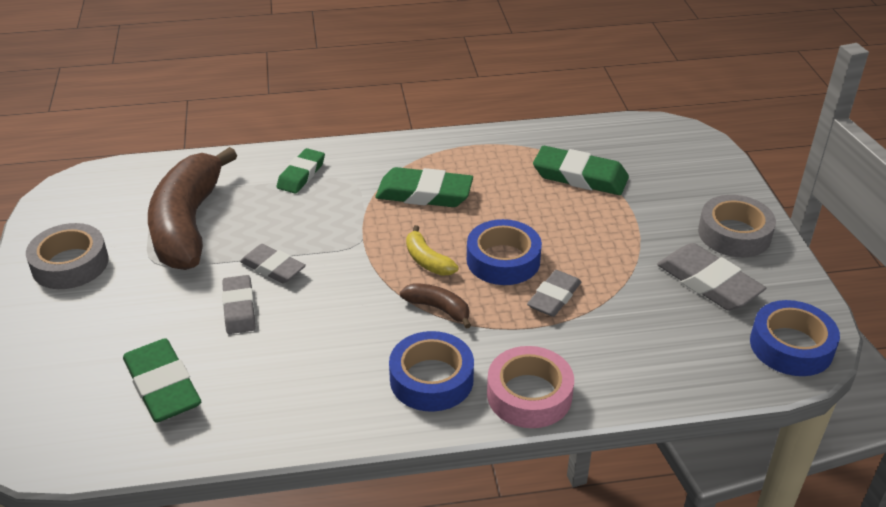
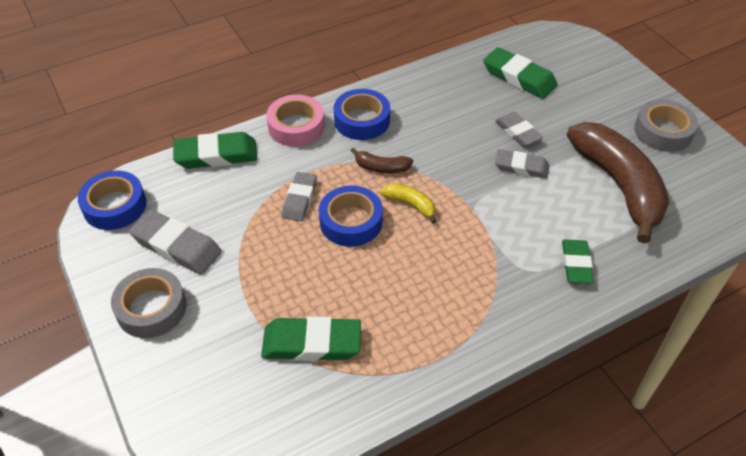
camera: 160 degrees right, 10 degrees up
(424, 194) = (451, 274): green eraser -> green eraser (216, 155)

